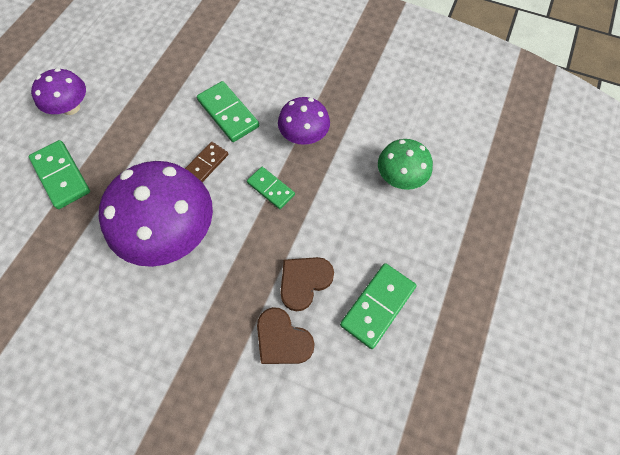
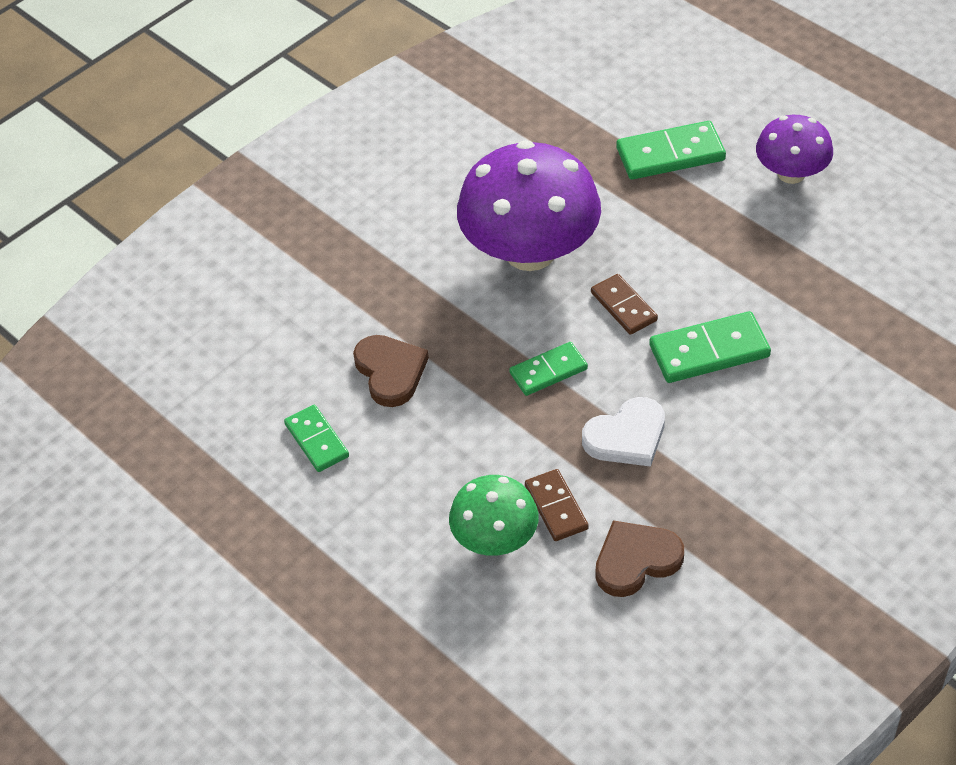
camera: 115 degrees right, 15 degrees down
(282, 339) = (330, 331): brown heart -> brown heart (636, 560)
(304, 135) = (626, 436): purple mushroom -> white heart
(366, 154) = (556, 507): none -> brown domino
(378, 306) = (316, 440): green domino -> green domino, size x0.65

